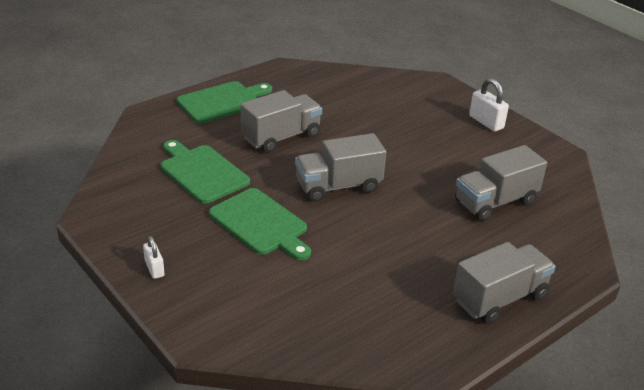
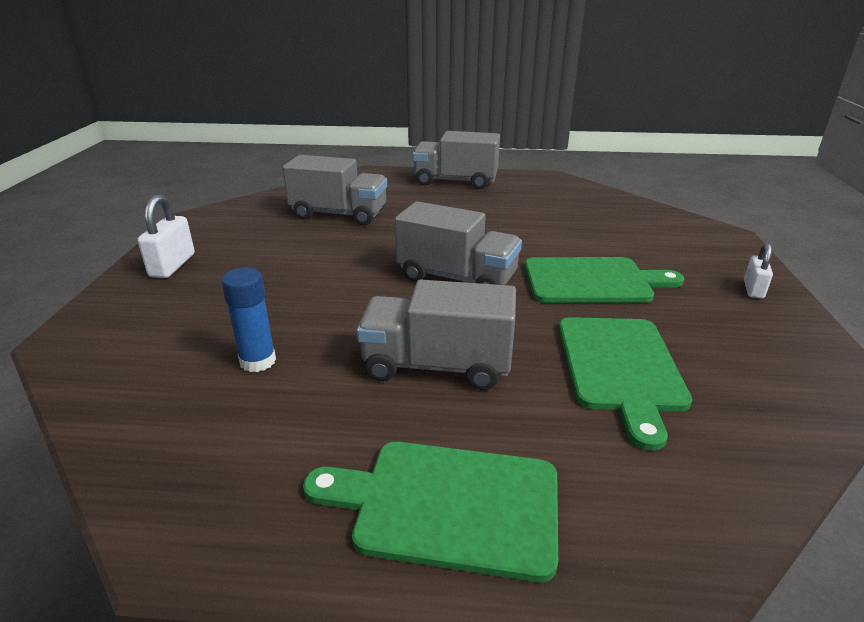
camera: 135 degrees left, 5 degrees down
(260, 224) = (592, 281): green cutting board -> green cutting board turned 90 degrees clockwise
(352, 107) = (258, 361): none -> blue glue stick

